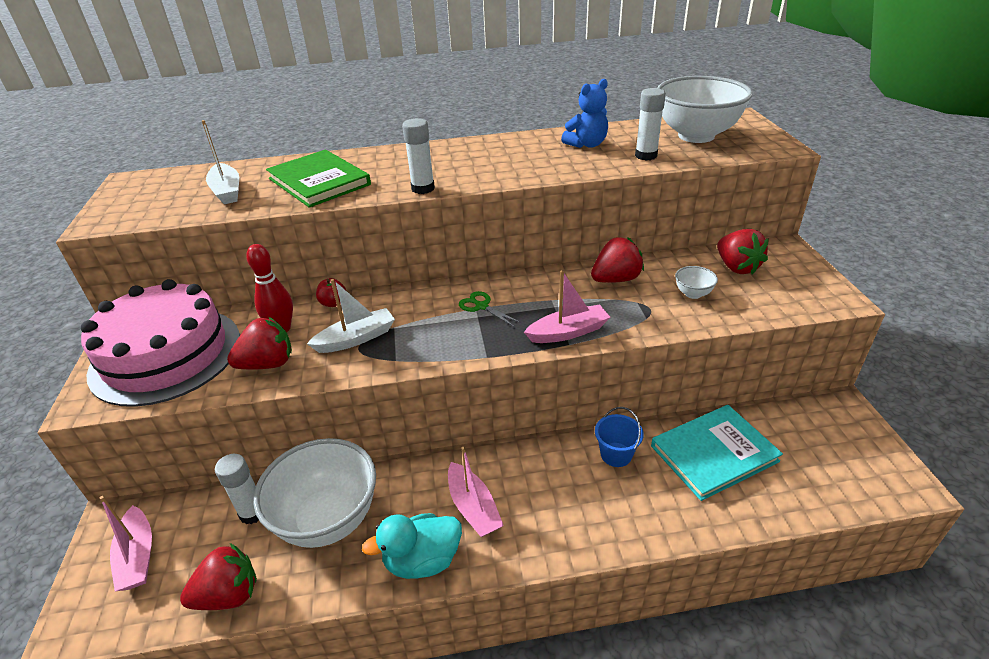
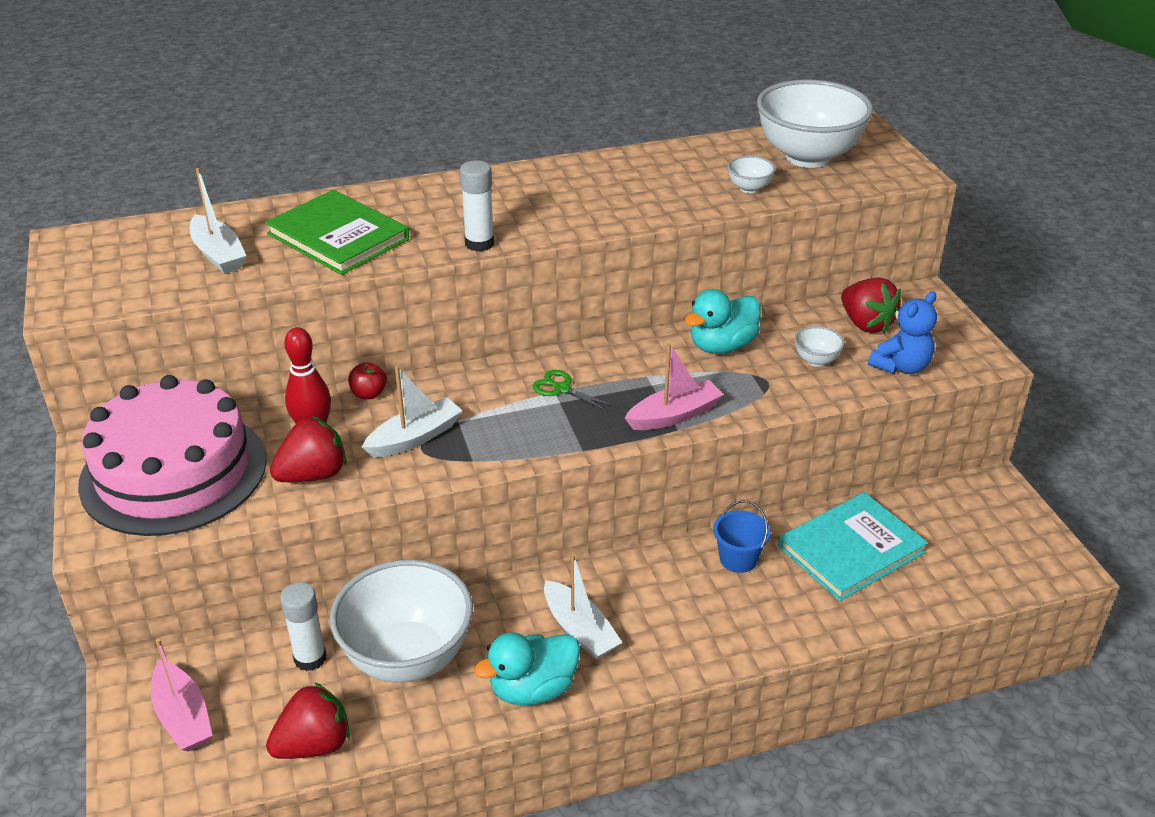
camera: 10 degrees left, 0 degrees up
(473, 508) = (579, 630): pink boat -> white boat
(586, 144) = (672, 172): blue teddy bear -> blue teddy bear (901, 366)
(616, 279) = (722, 346): red strawberry -> turquoise duck
(646, 156) = (749, 188): white glue stick -> white bowl

